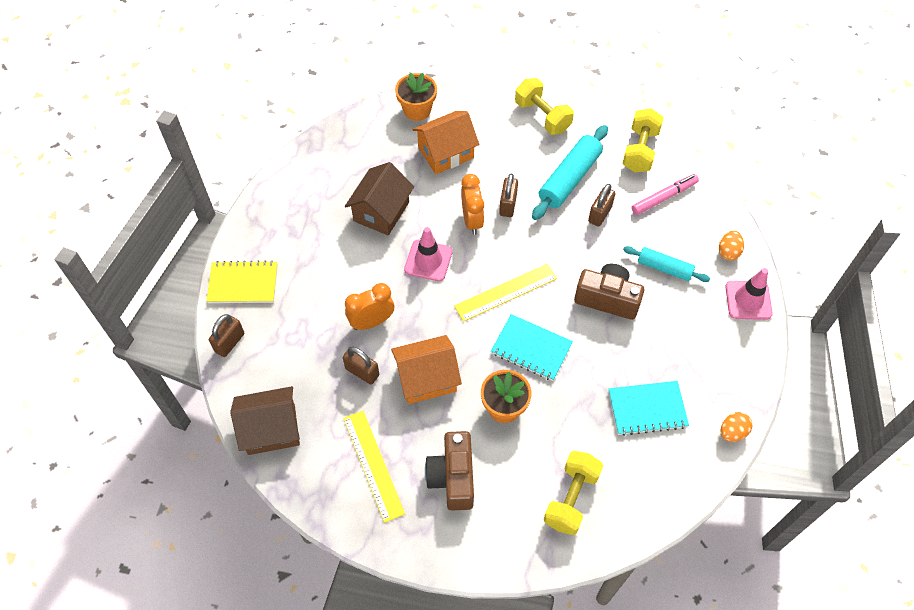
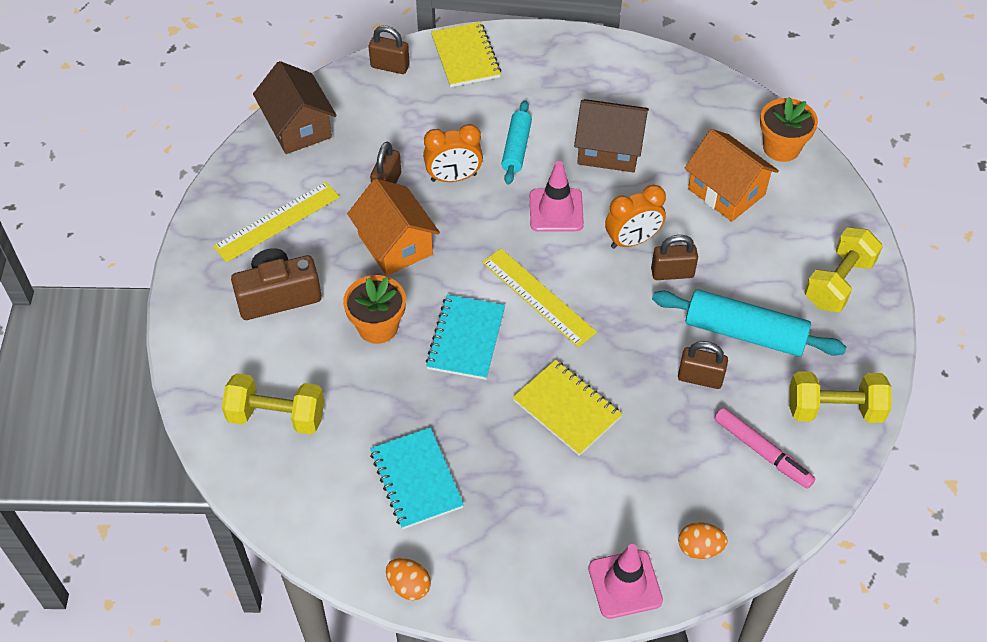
camera: 75 degrees right, 5 degrees down
(372, 322) = (453, 177): orange clock -> orange clock turned 120 degrees clockwise
(607, 299) = (567, 409): brown camera -> yellow notebook
(664, 268) = (640, 469): turquoise rolling pin -> turquoise rolling pin (516, 148)

